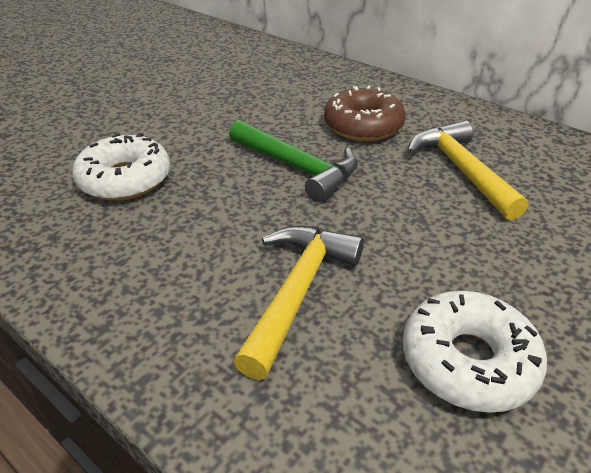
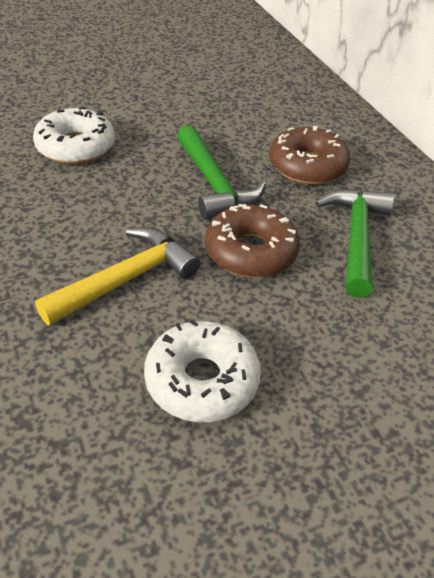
camera: 25 degrees right, 5 degrees up
(388, 216) = (250, 252): none -> brown donut
(460, 170) = (356, 237): yellow hammer -> green hammer

